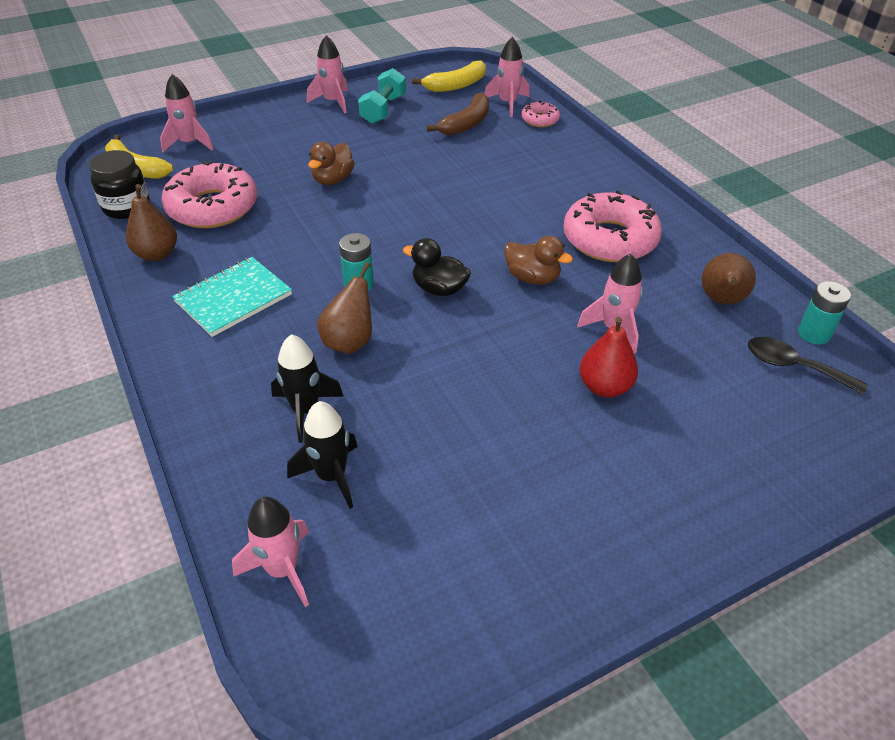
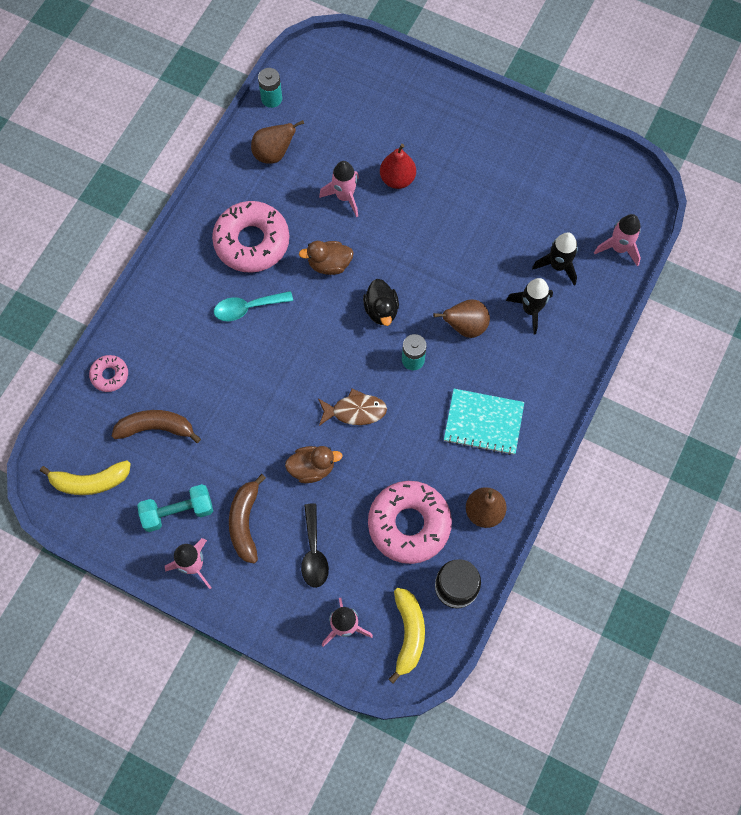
camera: 125 degrees left, 25 degrees up
(334, 133) = (245, 522): none -> brown banana
(353, 224) = (355, 411): none -> brown fish
(456, 85) = (90, 481): yellow banana -> yellow banana turned 150 degrees clockwise
(508, 103) = (96, 417): pink rocket -> none
(532, 278) = (329, 264): brown duck -> brown duck turned 90 degrees counterclockwise
(533, 207) = (247, 308): none -> turquoise spoon
(793, 366) = (310, 99): black spoon -> black spoon (314, 553)

